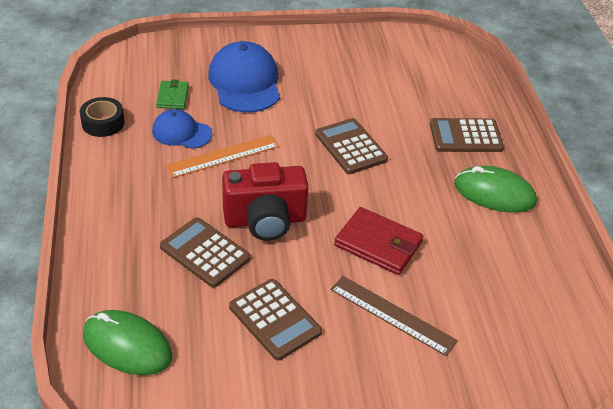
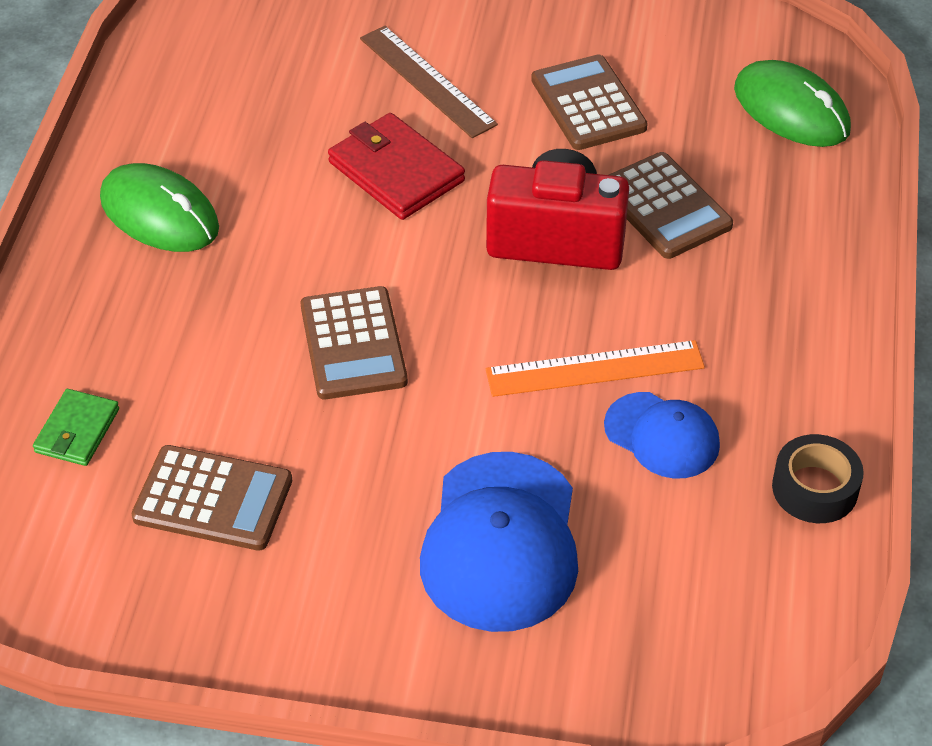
camera: 160 degrees left, 5 degrees up
(172, 97) = (665, 530): green wallet -> green wallet (77, 431)
(465, 136) = (128, 326): brown calculator -> brown calculator (213, 499)

